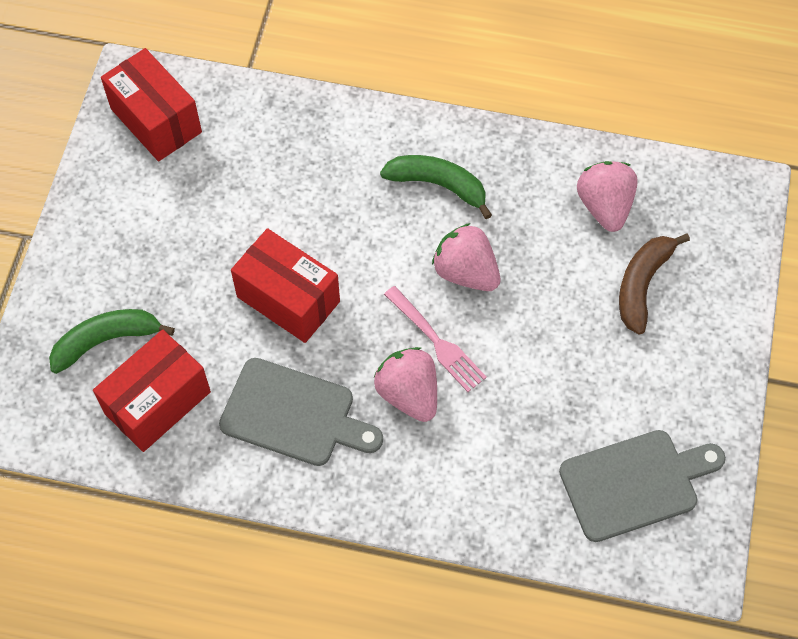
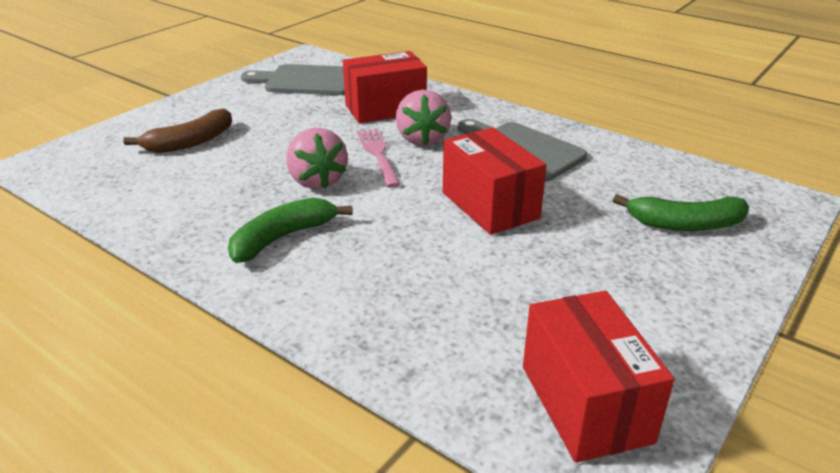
camera: 155 degrees left, 30 degrees down
(157, 402) = (639, 180): red box -> red box (385, 109)
(438, 185) = (282, 238): green banana -> green banana turned 90 degrees clockwise
(604, 206) = (156, 185): pink strawberry -> none

